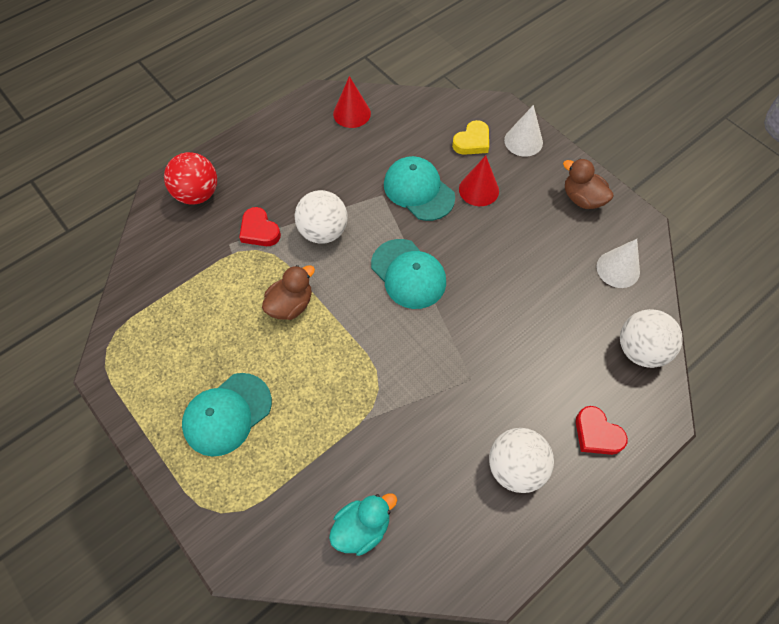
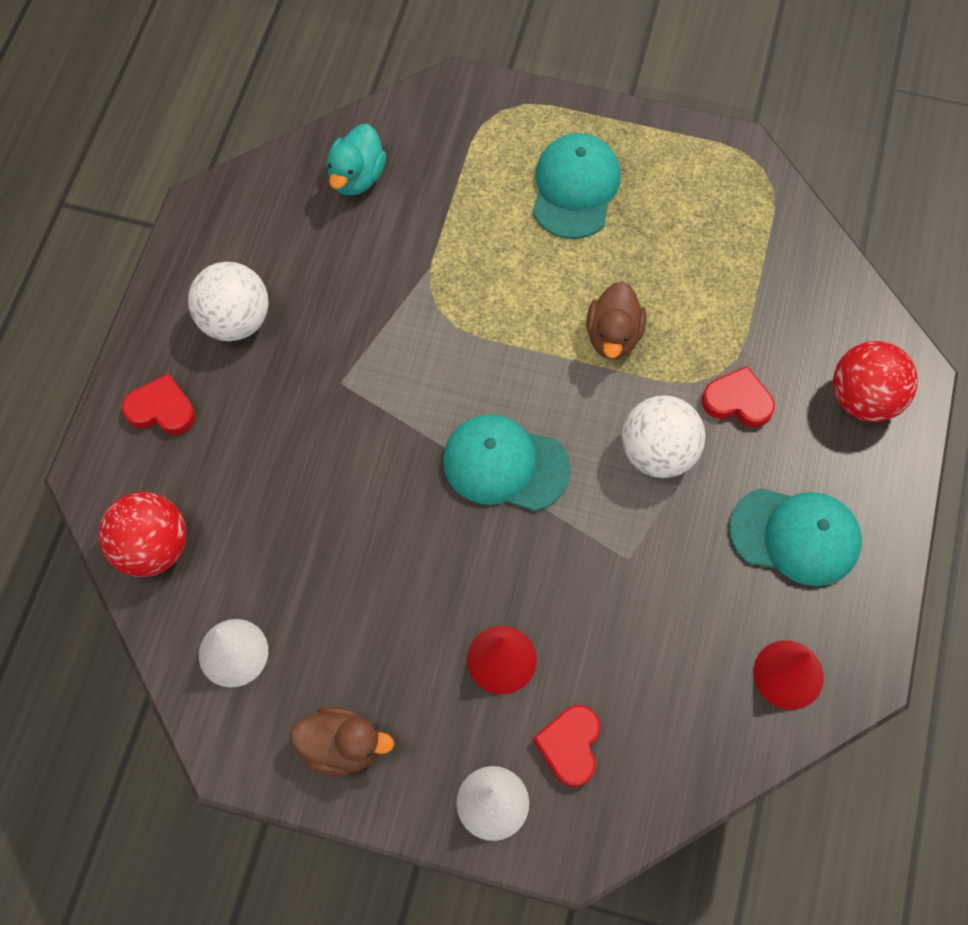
camera: 145 degrees right, 5 degrees up
(418, 190) = (584, 600): turquoise cap -> turquoise cap (795, 536)
(472, 141) = (570, 746): yellow heart -> red heart
(640, 350) = (153, 547): white ball -> red ball

